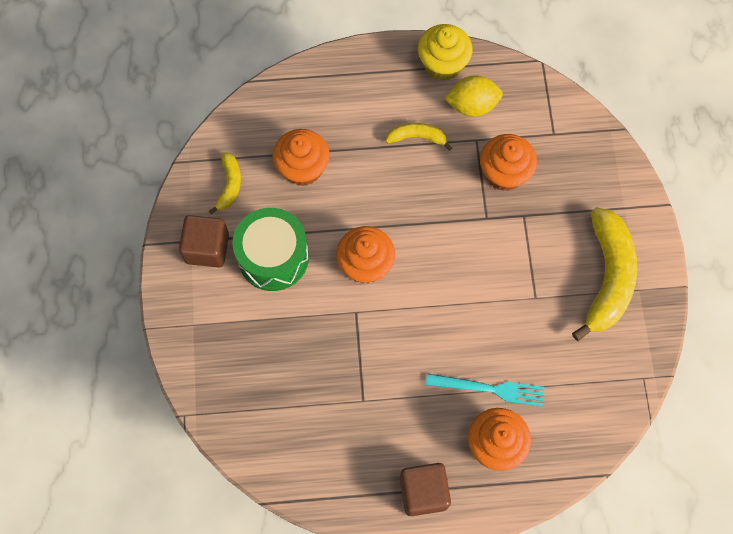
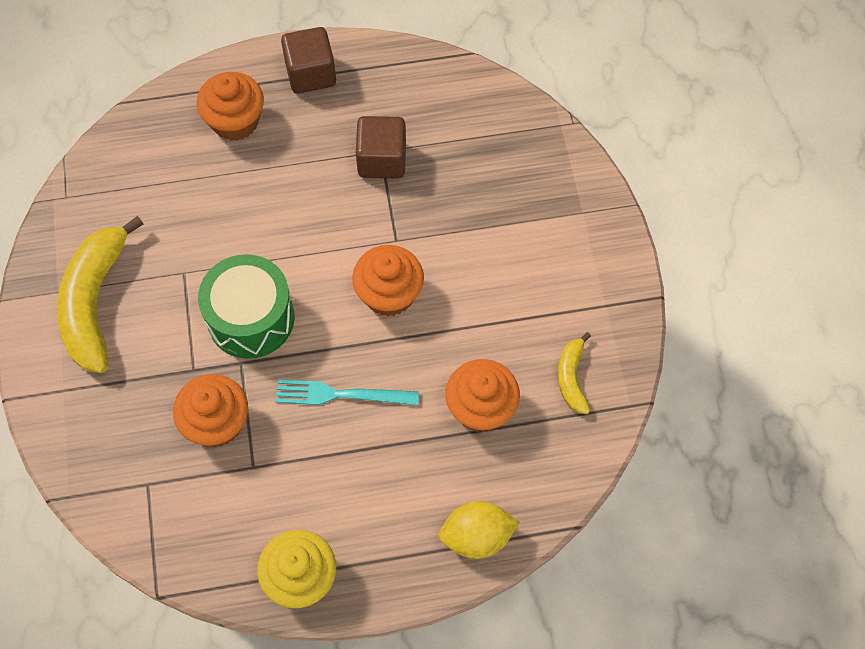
camera: 175 degrees right, 5 degrees down
(207, 248) = (584, 298): brown cube -> brown cube (382, 160)
(273, 257) = (502, 294): green drum -> green drum (251, 318)
(417, 137) = (333, 463): yellow banana -> none
(472, 105) = (258, 516): yellow lemon -> yellow lemon (477, 536)
(489, 389) = (240, 172): turquoise fork -> turquoise fork (341, 394)

